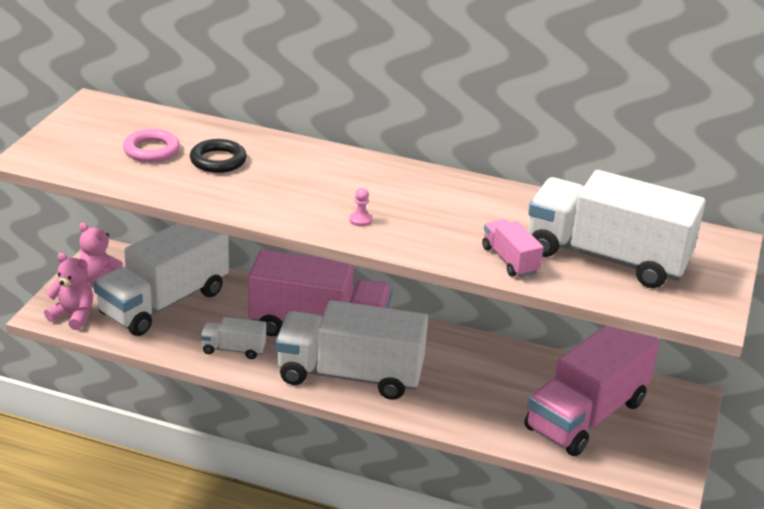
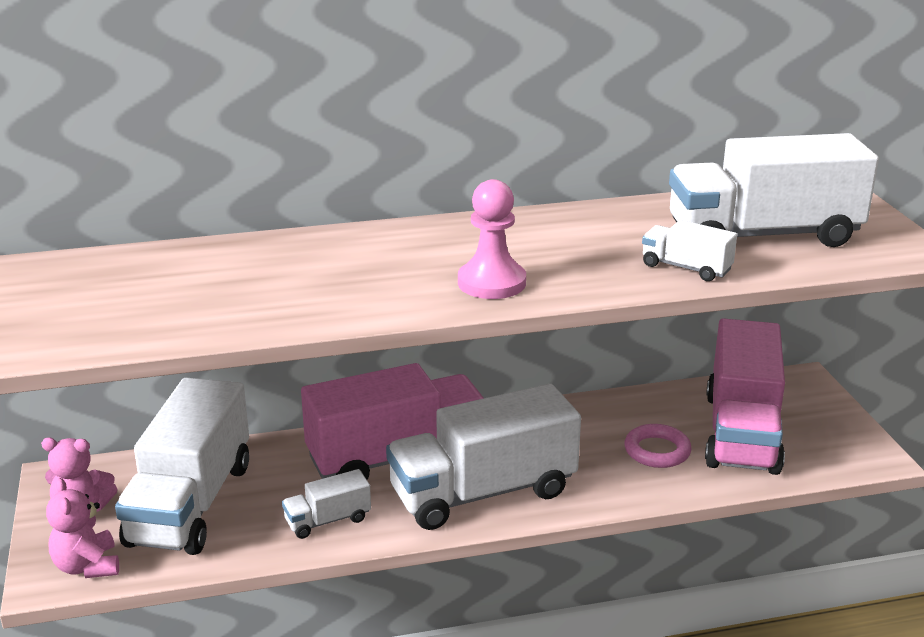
camera: 30 degrees left, 5 degrees down
(73, 316) = (87, 566): pink teddy bear -> pink teddy bear turned 105 degrees counterclockwise
(151, 150) = (157, 293): pink ring -> pink ring (657, 451)
(218, 160) = (253, 278): black ring -> none
(360, 220) = (491, 283): pink pawn -> pink pawn, size x2.32
(510, 260) = (686, 268): pink truck -> white truck

